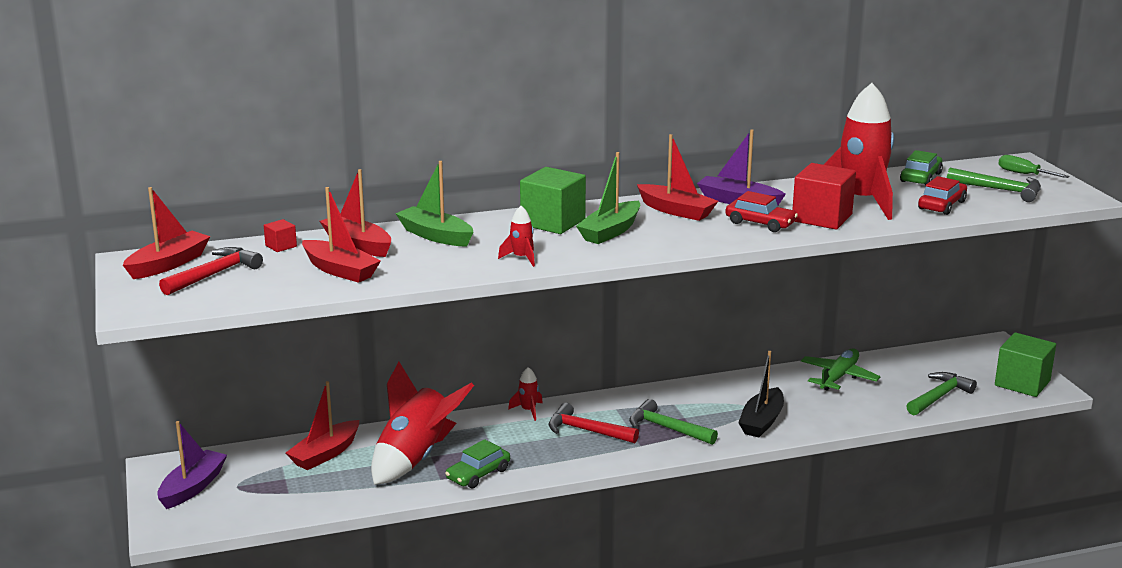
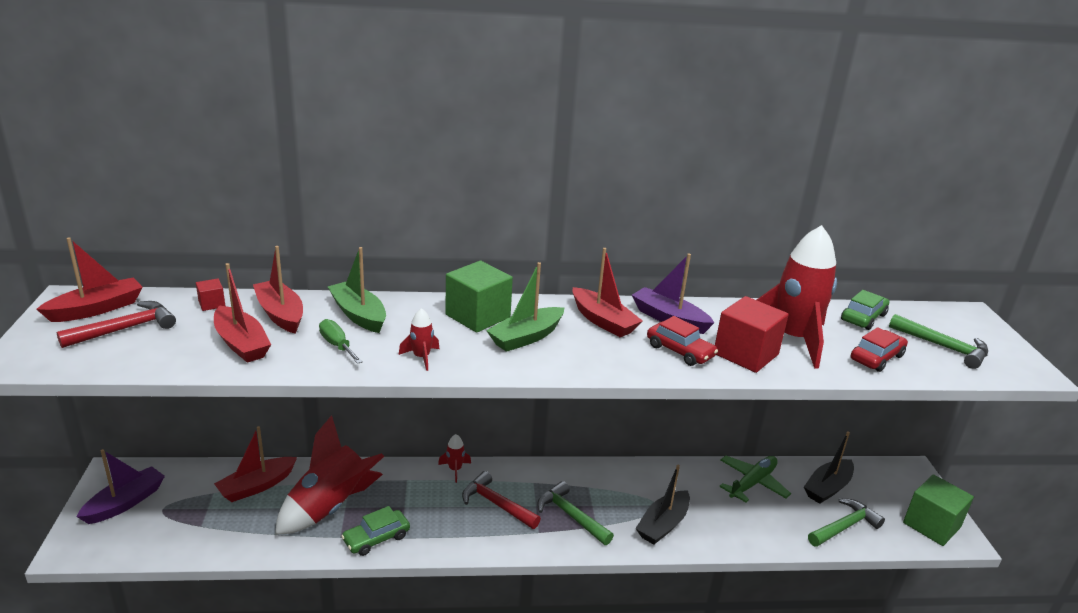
camera: 10 degrees right, 5 degrees up
(914, 370) = (827, 488): none -> black boat
(1023, 174) = (972, 329): green screwdriver -> green screwdriver (337, 345)

